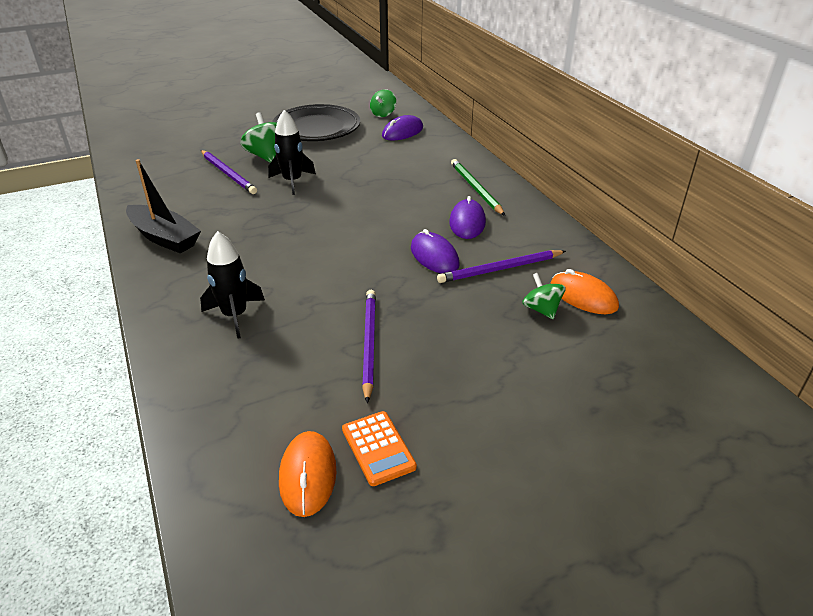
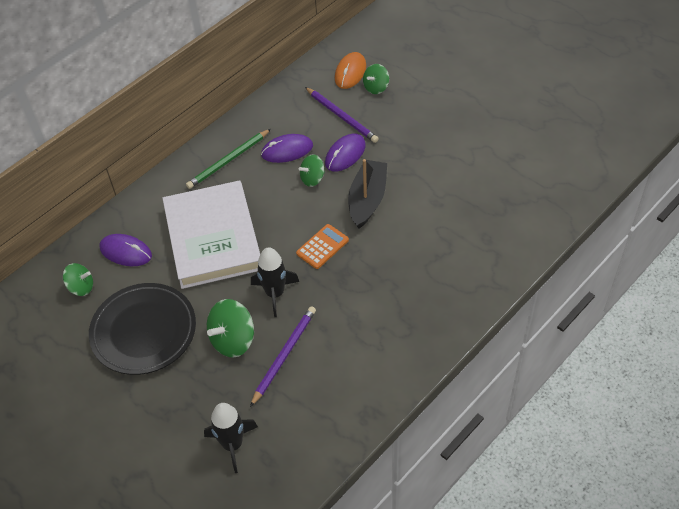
camera: 110 degrees left, 15 degrees up
(164, 237) = (416, 335): black boat -> black boat (367, 200)
(235, 315) = (477, 232): black rocket -> black rocket (232, 444)
(308, 475) = (567, 139): orange mouse -> none
(369, 343) = (459, 153): purple pencil -> none
(378, 448) = (532, 120): orange calculator -> orange calculator (322, 247)
(382, 166) = (213, 238): none -> white book
(413, 228) = (312, 179): none -> green spinning top

